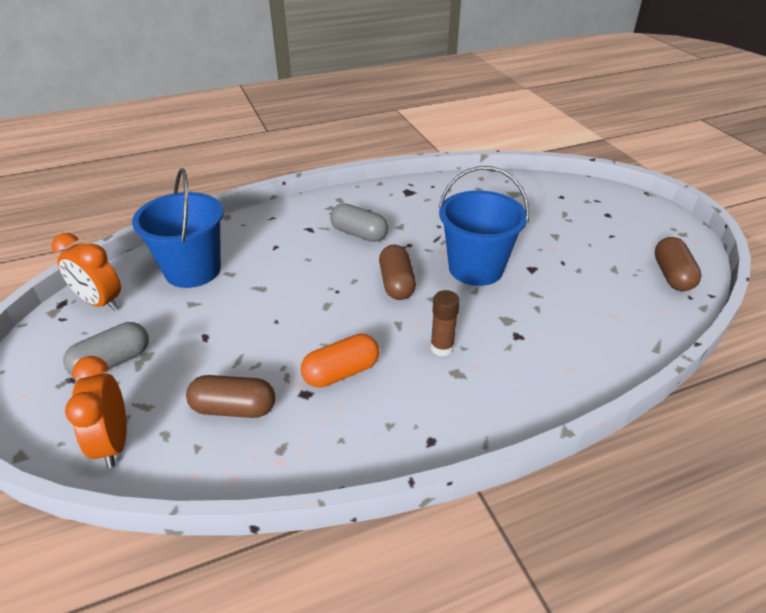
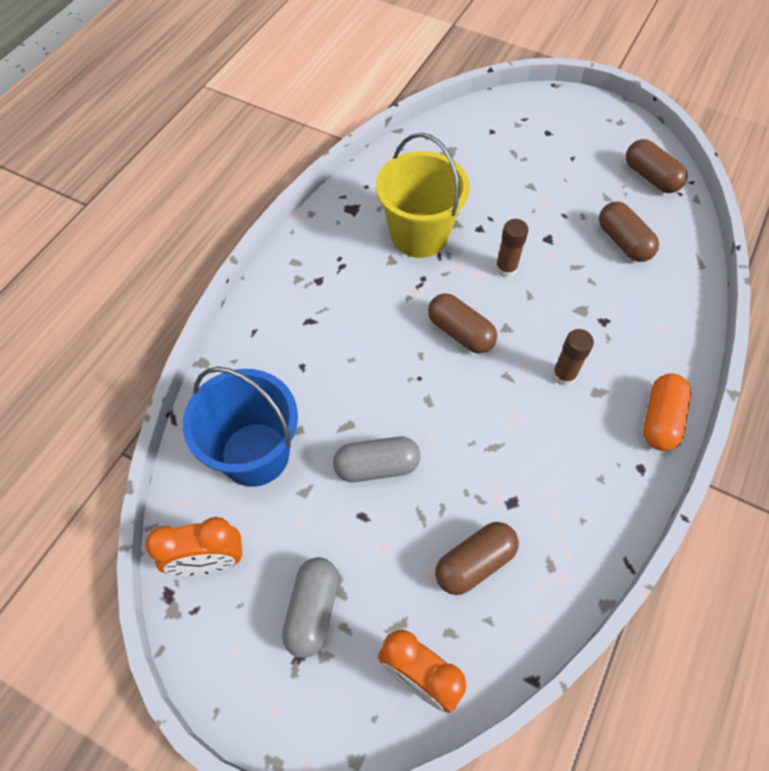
camera: 40 degrees left, 20 degrees up
(341, 372) = (516, 460): orange capsule -> orange capsule (660, 419)
(359, 234) = (364, 295): grey capsule -> grey capsule (377, 466)
(436, 223) = (419, 235): none -> yellow bucket
(475, 268) = (506, 269): blue bucket -> brown glue stick
(596, 300) = (623, 242): none -> brown capsule

